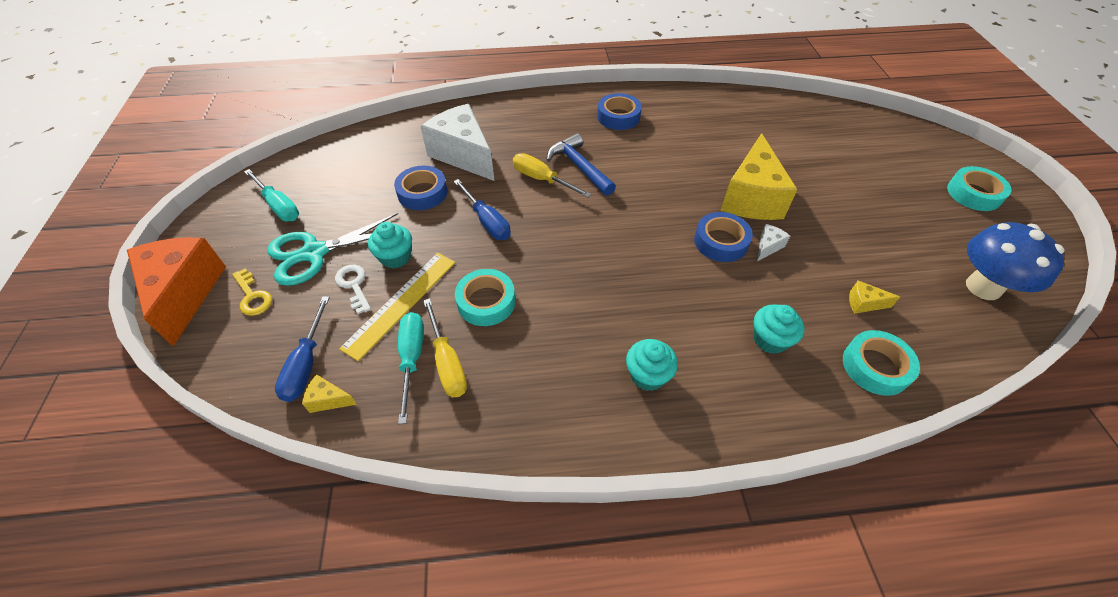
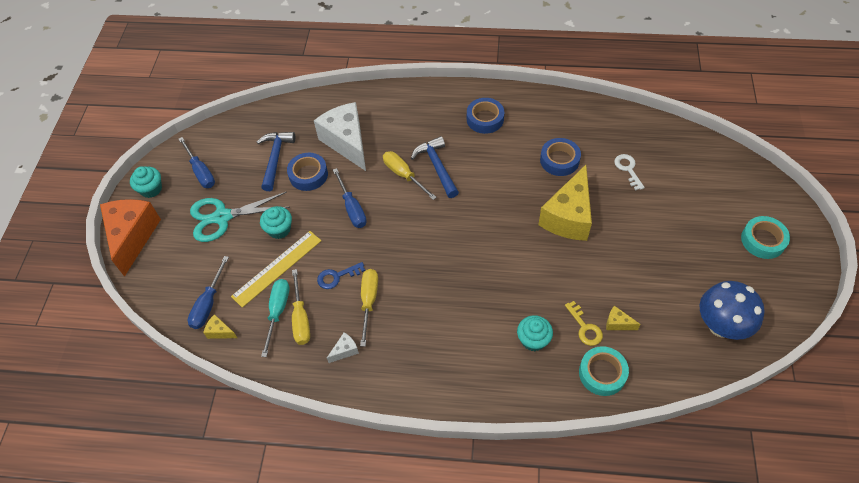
camera: 15 degrees right, 5 degrees up
(253, 296) = (177, 246): yellow key -> yellow key (585, 327)
(279, 206) = (201, 172): turquoise screwdriver -> blue screwdriver
(354, 285) = (246, 248): white key -> white key (628, 169)
(376, 181) = (275, 158): none -> blue hammer
(486, 302) = (337, 276): turquoise tape -> blue key
(538, 326) = (369, 301): none -> yellow screwdriver
(648, 375) = (435, 351): turquoise cupcake -> turquoise cupcake (151, 189)
(720, 242) = (527, 253): blue tape -> blue tape (559, 160)
(768, 247) = (563, 263): white cheese -> white cheese (345, 350)

